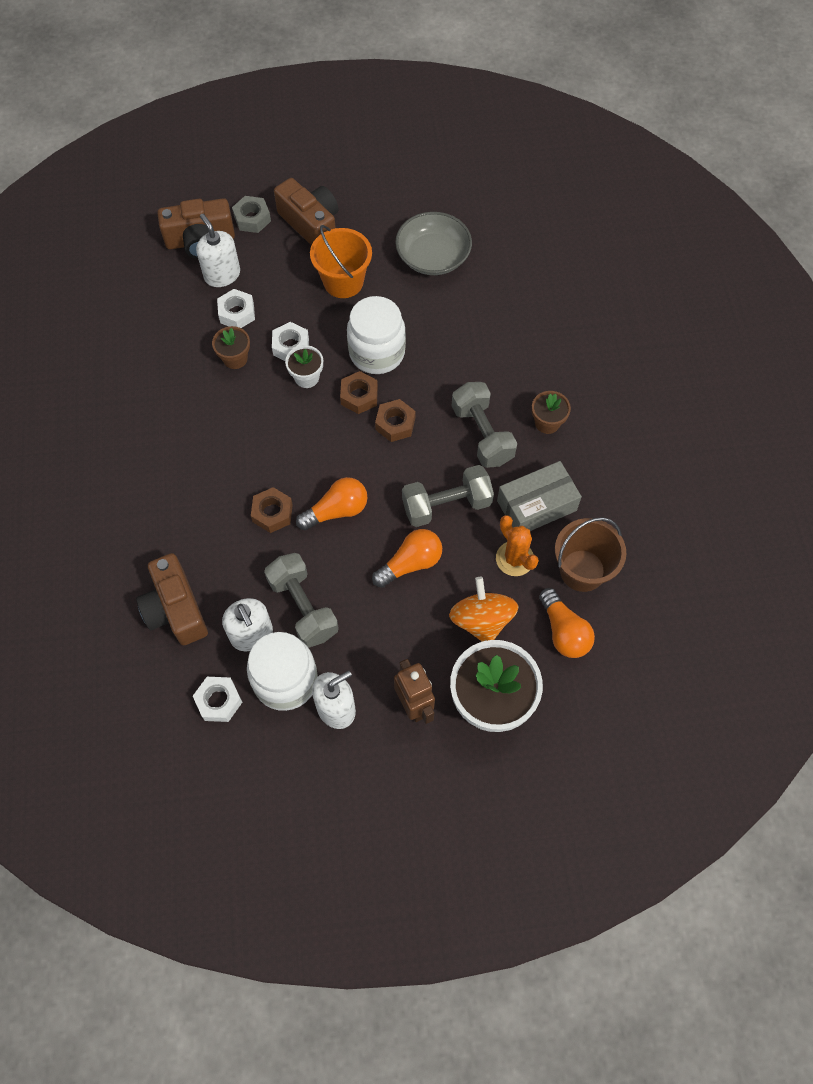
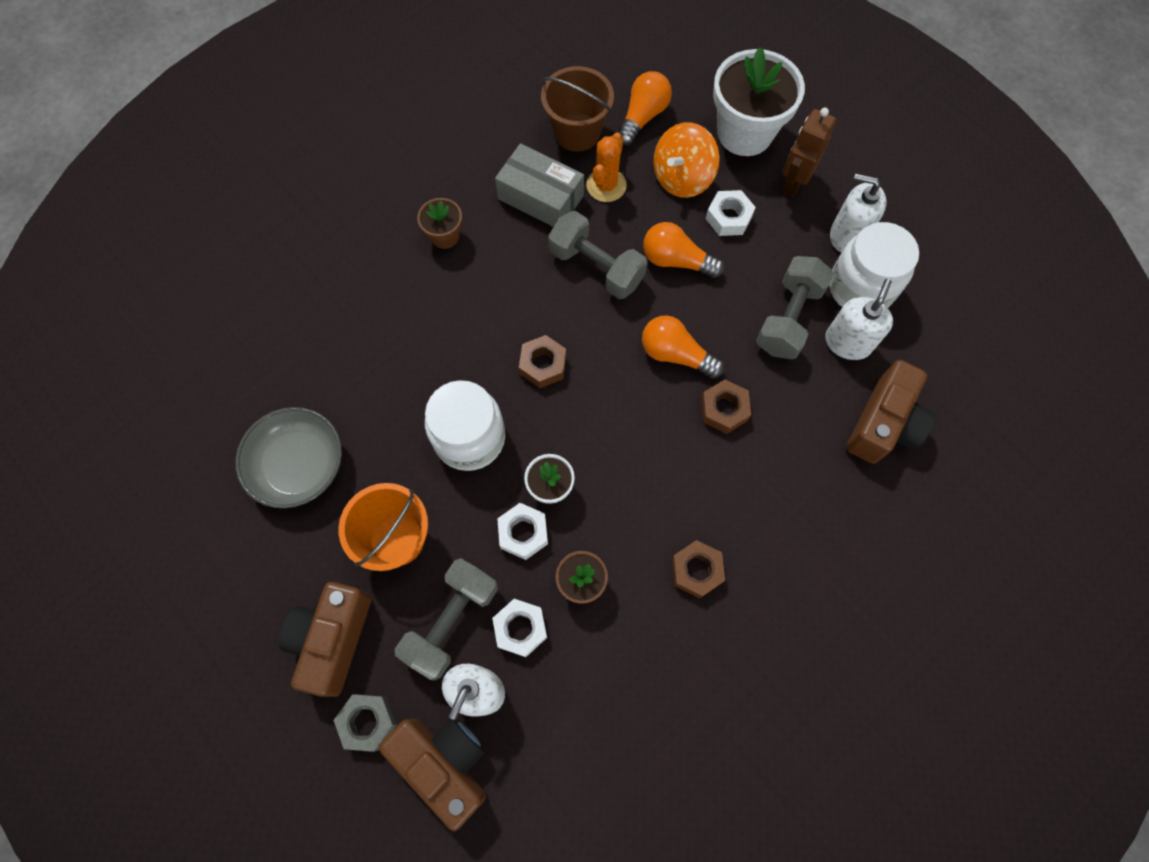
camera: 125 degrees left, 5 degrees up
(219, 701) = (923, 326): white nut -> white nut (728, 217)
(359, 396) = (535, 420): brown nut -> brown nut (696, 570)
(482, 434) = (498, 282): grey dumbbell -> grey dumbbell (451, 621)

